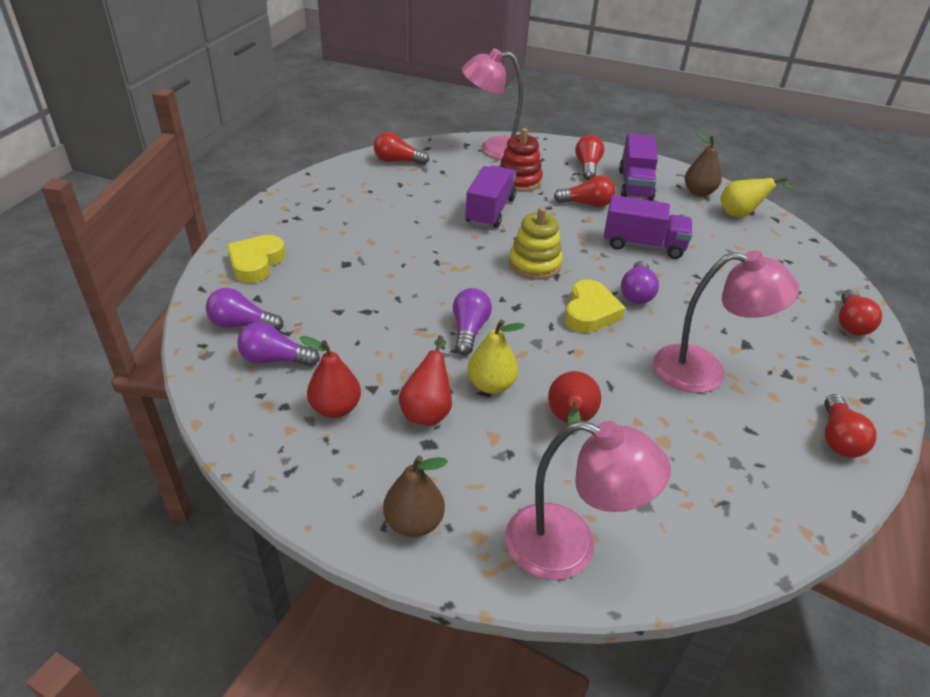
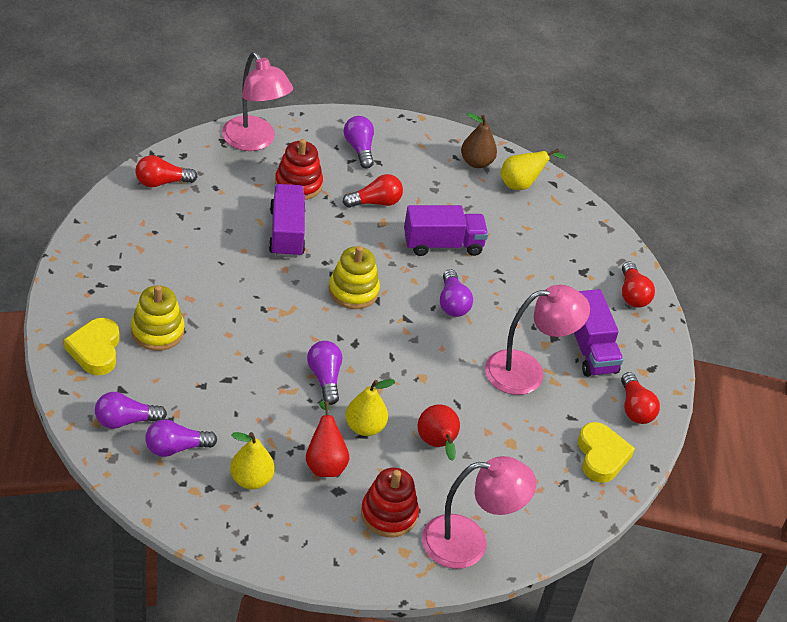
camera: 25 degrees left, 5 degrees up
(324, 260) = (157, 331): none -> yellow stacking toy
(335, 408) = (251, 479): red pear -> yellow pear
(414, 522) = (355, 554): brown pear -> none
(478, 485) = (389, 514): none -> red stacking toy
(494, 148) = (254, 141): pink lamp -> pink lamp turned 105 degrees counterclockwise
(587, 167) = (359, 149): red light bulb -> purple light bulb
(590, 312) = (419, 334): yellow heart -> yellow heart (601, 456)
(635, 185) = (413, 165): purple truck -> purple truck (590, 349)

